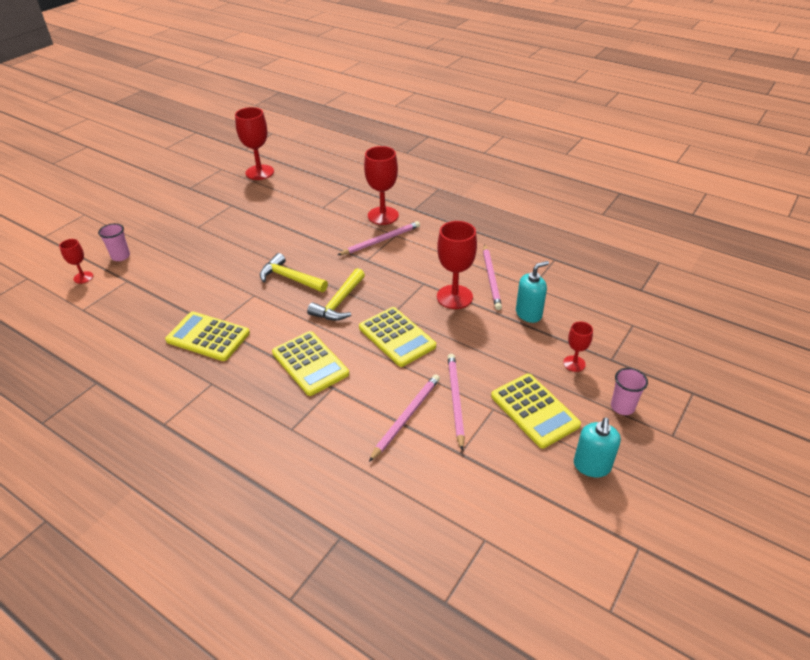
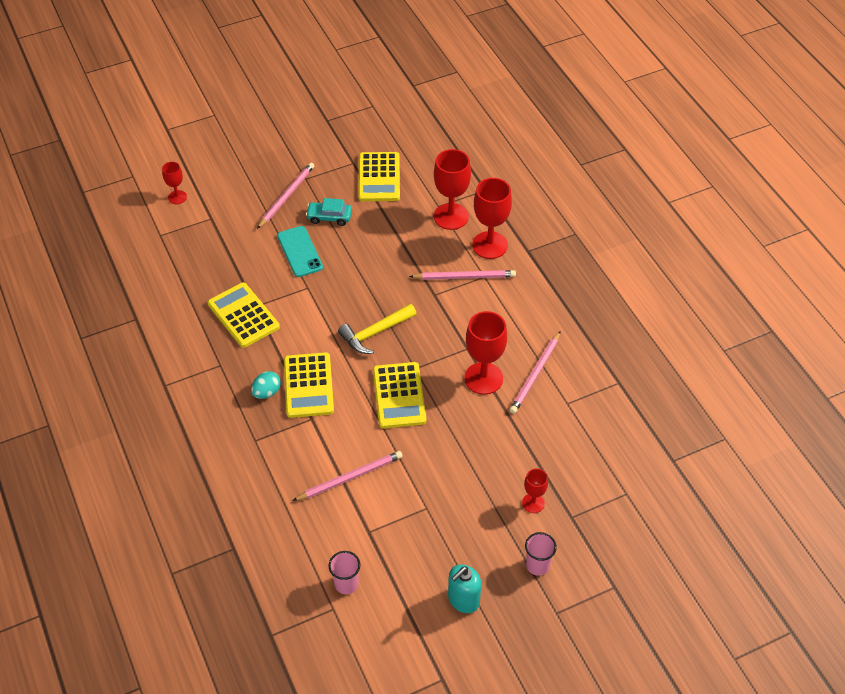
camera: 30 degrees right, 10 degrees up
(121, 256) = (220, 186): pink cup -> pink cup (346, 584)
(228, 274) = (299, 252): none -> turquoise phone
(237, 243) = (329, 217): none -> turquoise car
(259, 172) = (407, 128): red goblet -> red goblet (451, 216)
(274, 385) = (267, 392): none -> turquoise egg
(290, 278) = (350, 283): yellow hammer -> none
(455, 400) = (401, 483): pink pencil -> pink pencil (286, 196)
(528, 314) = (537, 431): turquoise soap dispenser -> none
(534, 410) = (459, 528): yellow calculator -> yellow calculator (379, 177)

